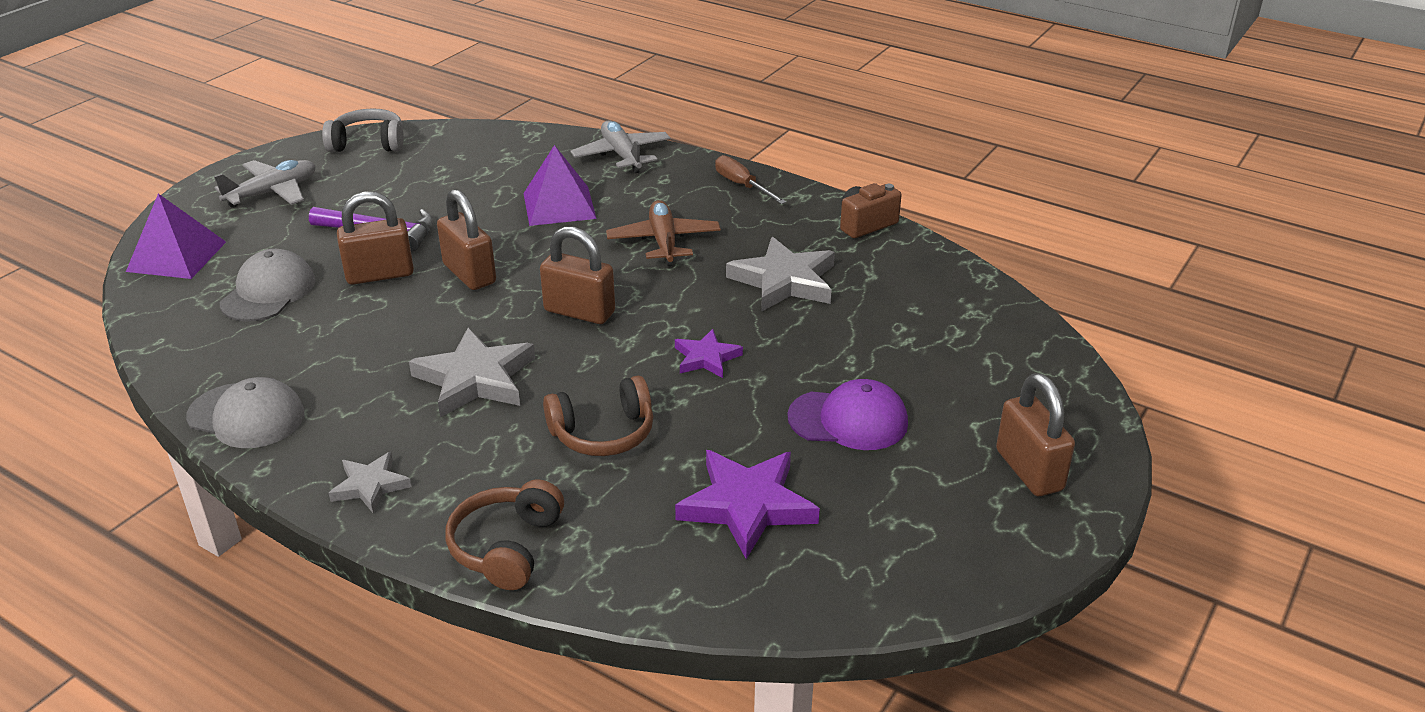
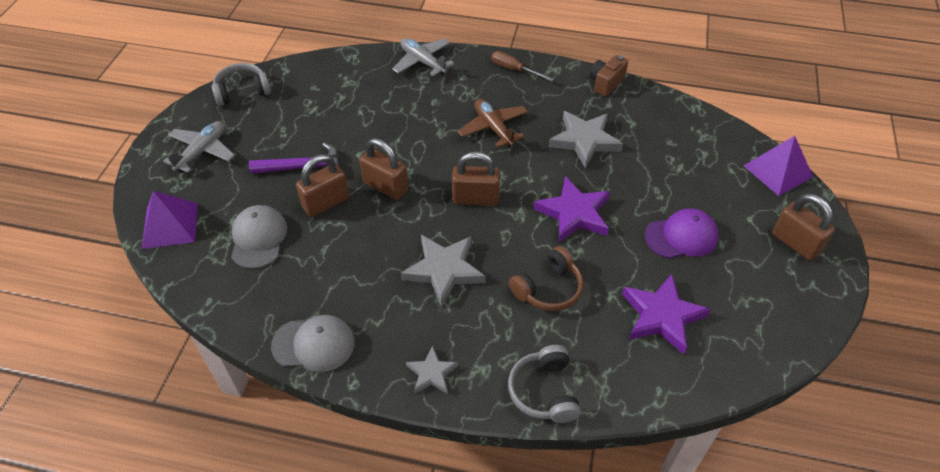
camera: 20 degrees left, 15 degrees up
(507, 547) = (544, 391): brown headphones -> grey headphones
(559, 205) = (408, 114): purple pyramid -> purple pyramid (778, 171)
(706, 358) = (574, 213): purple star -> purple star, size x1.75

